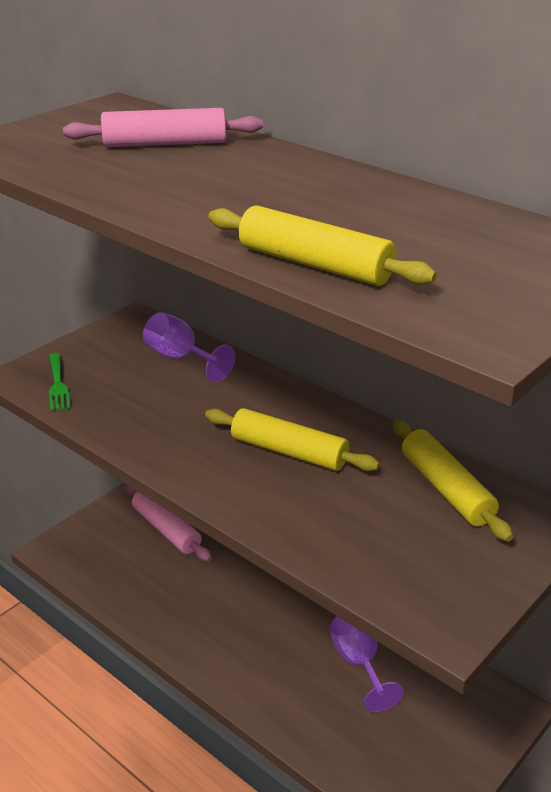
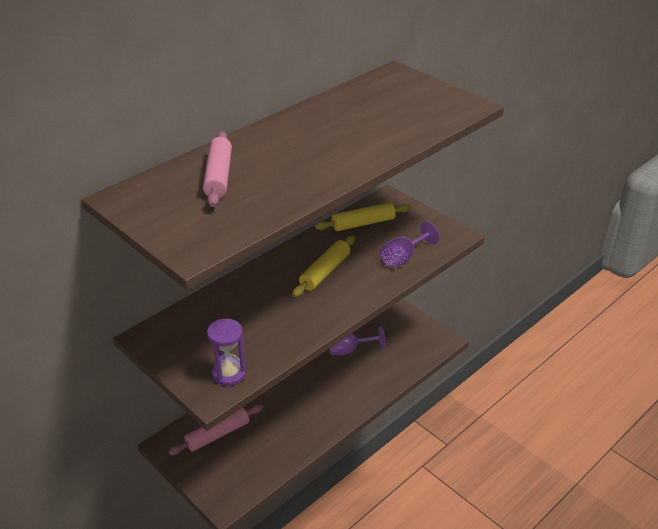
camera: 85 degrees left, 5 degrees up
(58, 385) = (229, 373): green fork -> purple hourglass
(180, 358) = (210, 313): purple goblet -> purple goblet (403, 258)
(314, 264) = (404, 136): yellow rolling pin -> none

